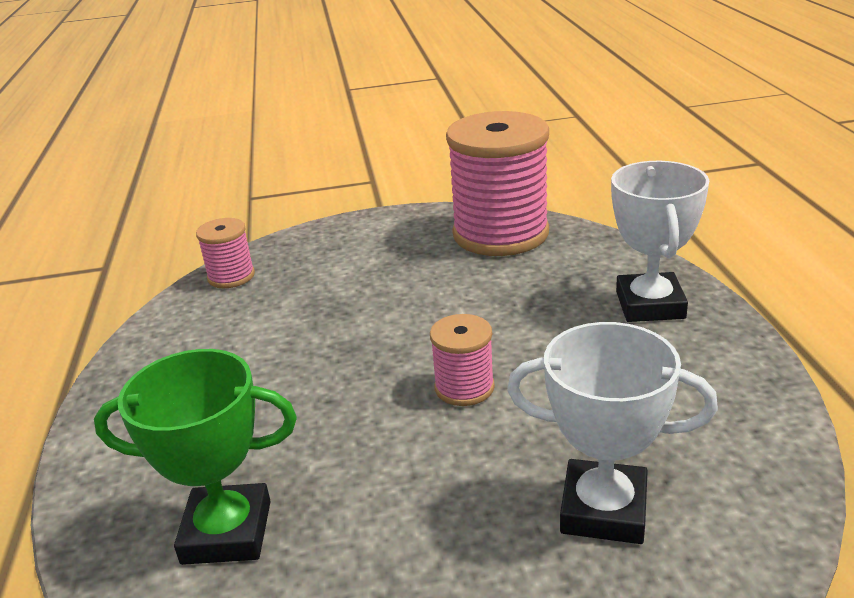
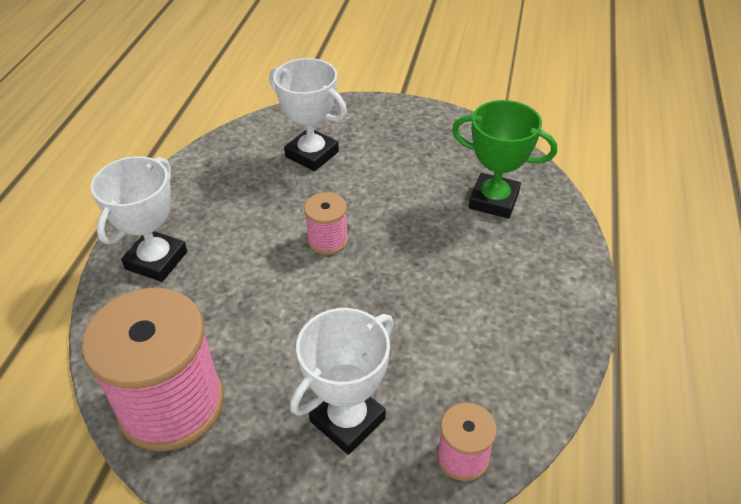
camera: 160 degrees left, 15 degrees up
(342, 267) = (347, 420): none -> white trophy

